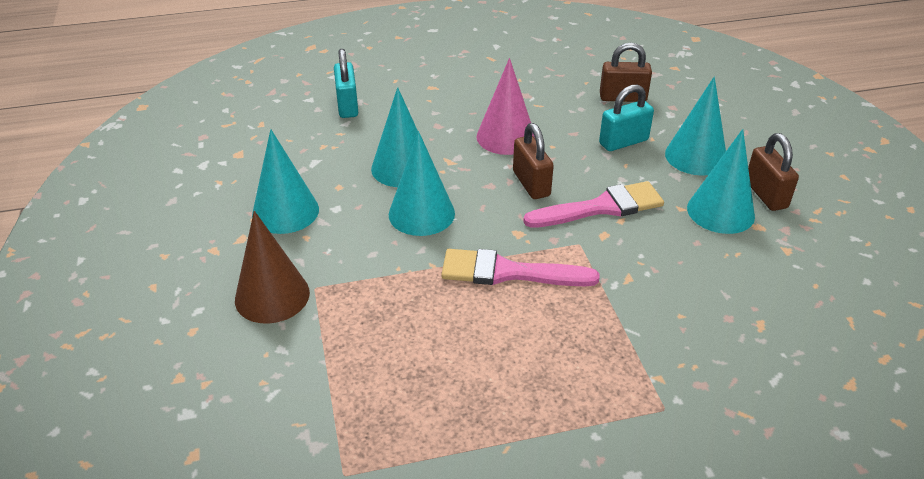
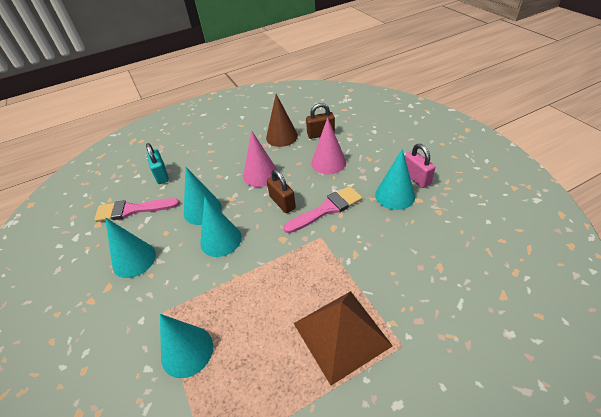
camera: 10 degrees left, 5 degrees up
(272, 296) = (134, 327): brown cone -> brown cone (281, 136)
(508, 272) = (283, 269): pink brush -> pink brush (132, 210)
(575, 373) = (341, 334): none -> brown pyramid
(623, 142) = (328, 162): turquoise padlock -> pink cone
(696, 156) = (371, 162): turquoise cone -> turquoise cone (187, 351)
(766, 194) = (416, 178): brown padlock -> pink padlock

